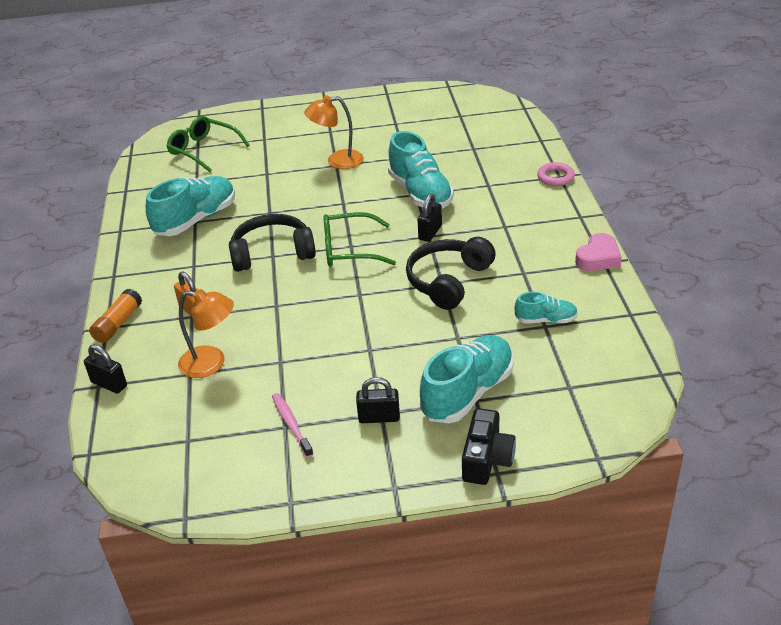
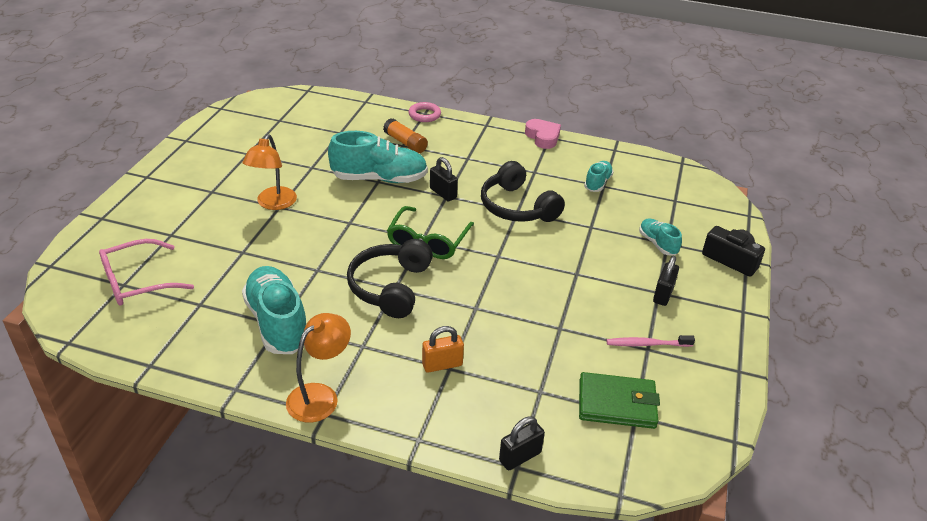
camera: 70 degrees left, 0 degrees up
(118, 323) = (420, 428): orange glue stick -> orange glue stick (405, 143)
(197, 424) = (617, 404): none -> green wallet
(203, 150) = (137, 282): green glasses -> pink glasses
(211, 363) = (534, 372): orange lamp -> orange lamp (320, 396)
(468, 393) = (657, 244): turquoise shoe -> turquoise shoe, size x0.53

